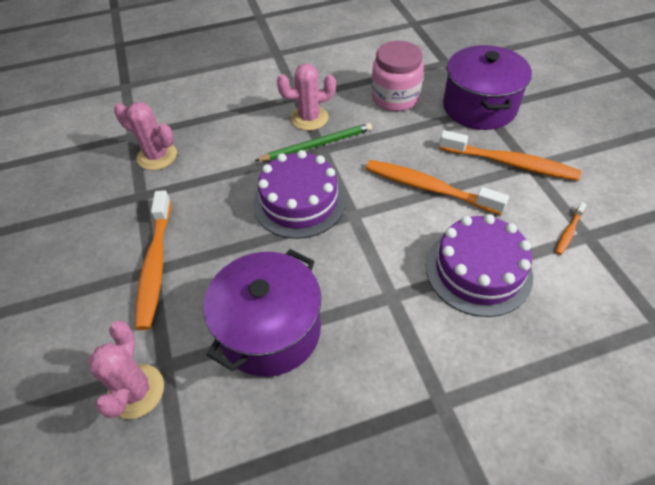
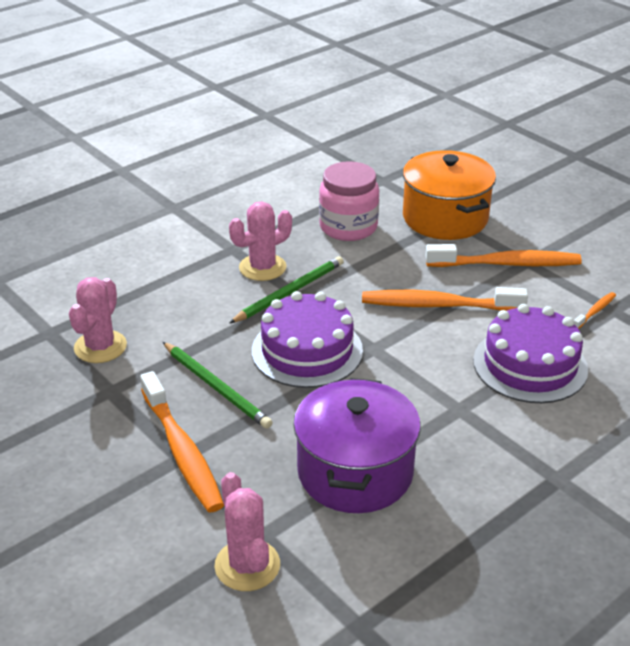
camera: 25 degrees left, 15 degrees down
(157, 156) = (100, 347): pink cactus -> pink cactus turned 75 degrees counterclockwise
(213, 215) = (216, 387): none -> green pencil
(479, 107) = (445, 218): purple pot -> orange pot
(568, 232) = (595, 311): orange toothbrush -> orange toothbrush turned 150 degrees counterclockwise

